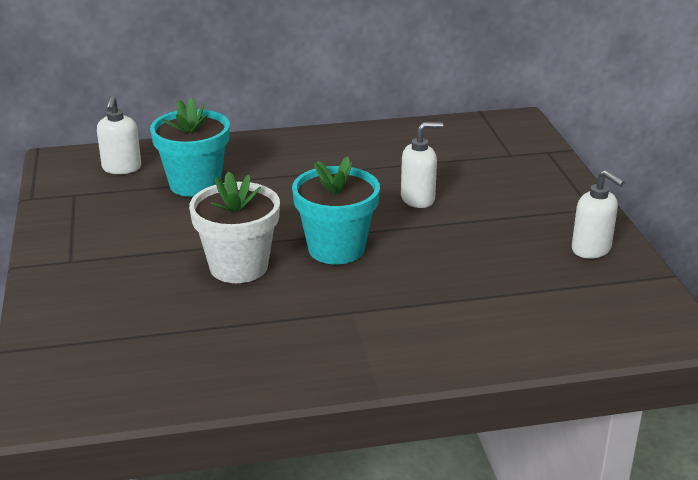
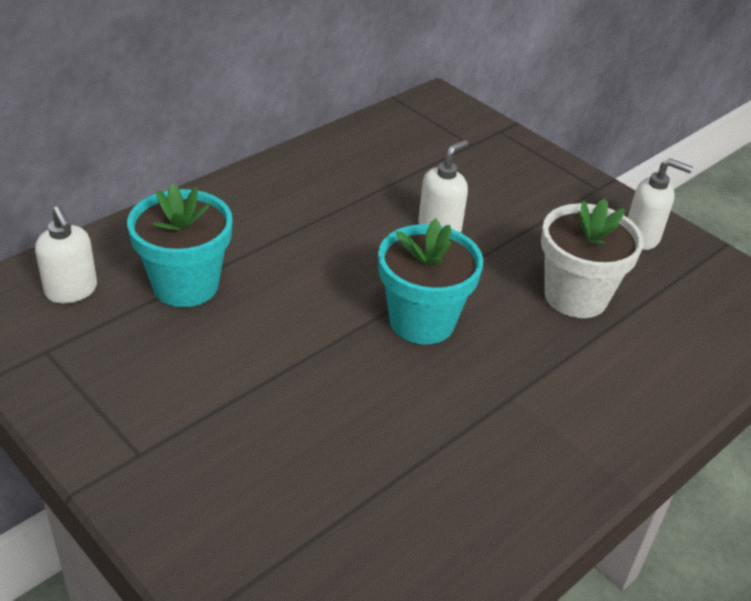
camera: 35 degrees left, 10 degrees up
(238, 267) = (345, 384): white flower pot -> white flower pot (575, 296)

